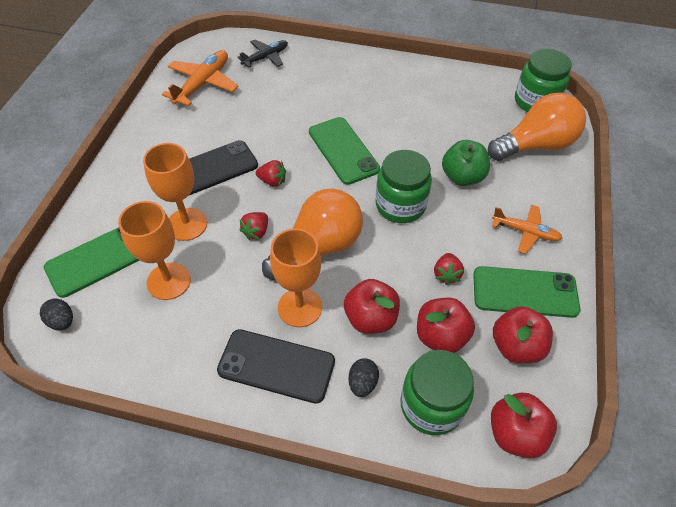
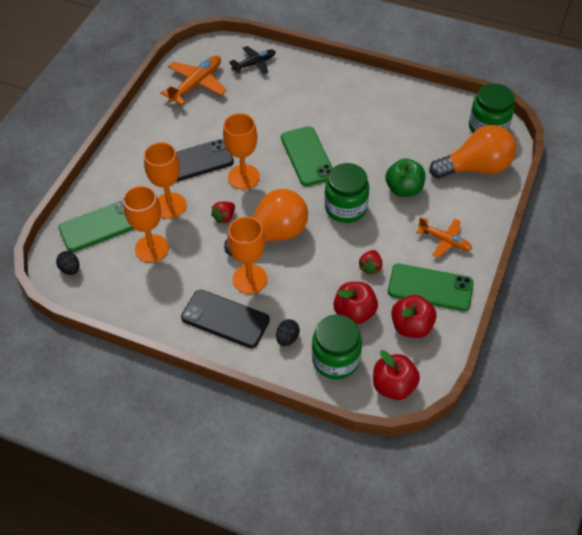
camera: 10 degrees right, 0 degrees up
(272, 181) = (243, 177): red strawberry -> orange goblet
(370, 318) = (303, 293): red apple -> none

